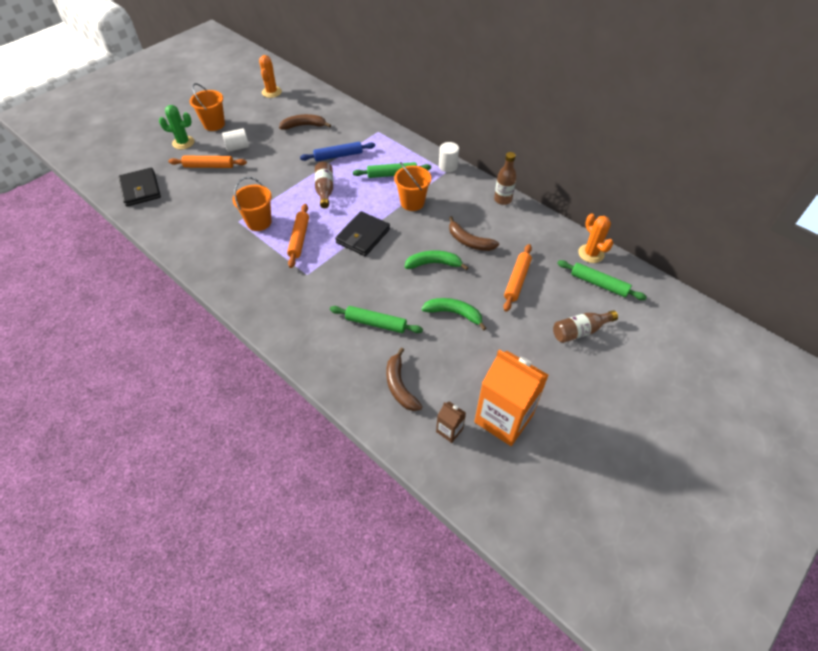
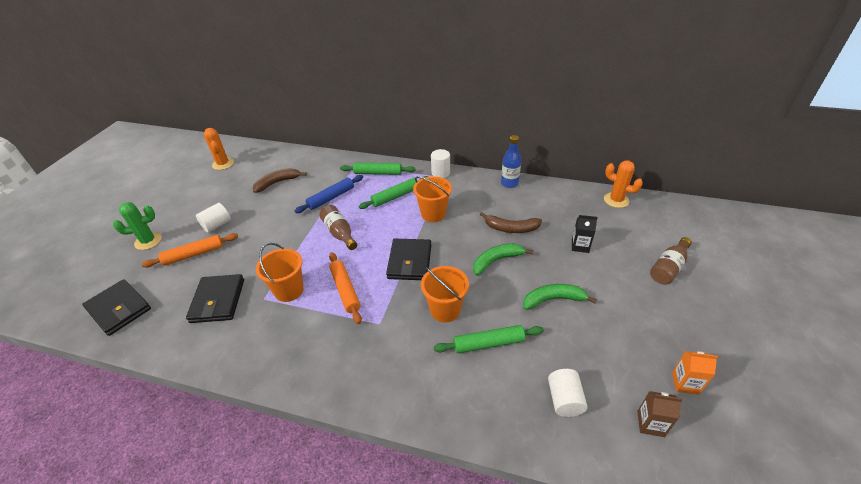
camera: 25 degrees left, 10 degrees down
(206, 210) = (218, 301): none -> black wallet
(214, 124) = (175, 212): orange bucket -> orange bucket (445, 310)
(399, 386) = (564, 400): brown banana -> white cylinder
(503, 199) = (509, 183): brown bottle -> blue bottle
(503, 418) = (685, 383): orange carton -> orange carton, size x0.45
(517, 281) = (580, 246): orange rolling pin -> black carton
(599, 284) = (644, 222): green rolling pin -> green rolling pin (378, 173)

